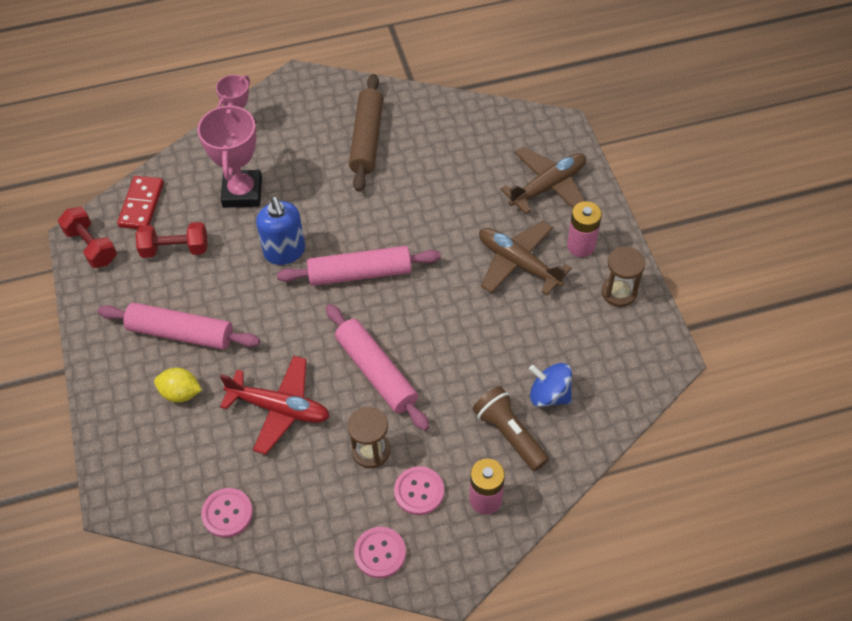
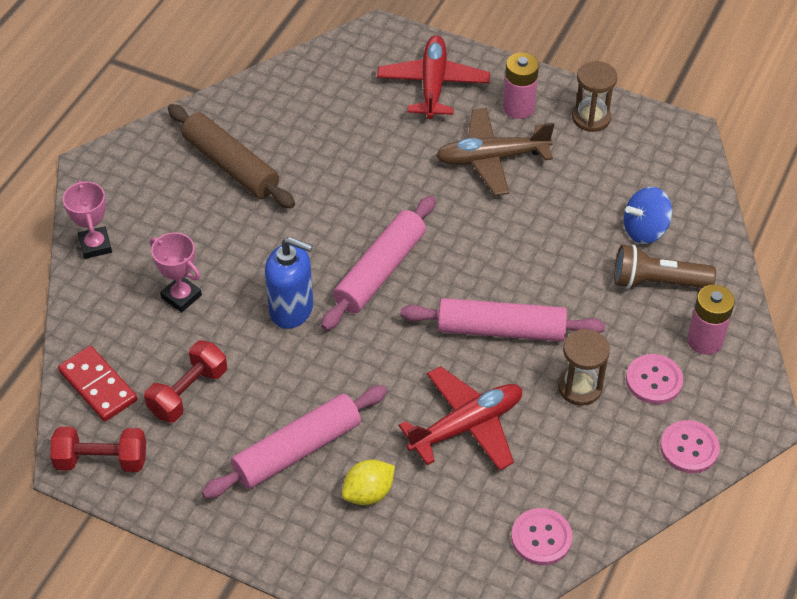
camera: 50 degrees left, 5 degrees down
(242, 192) = (181, 296): pink trophy -> pink trophy, size x0.60
(548, 186) = (433, 85): brown plane -> red plane

